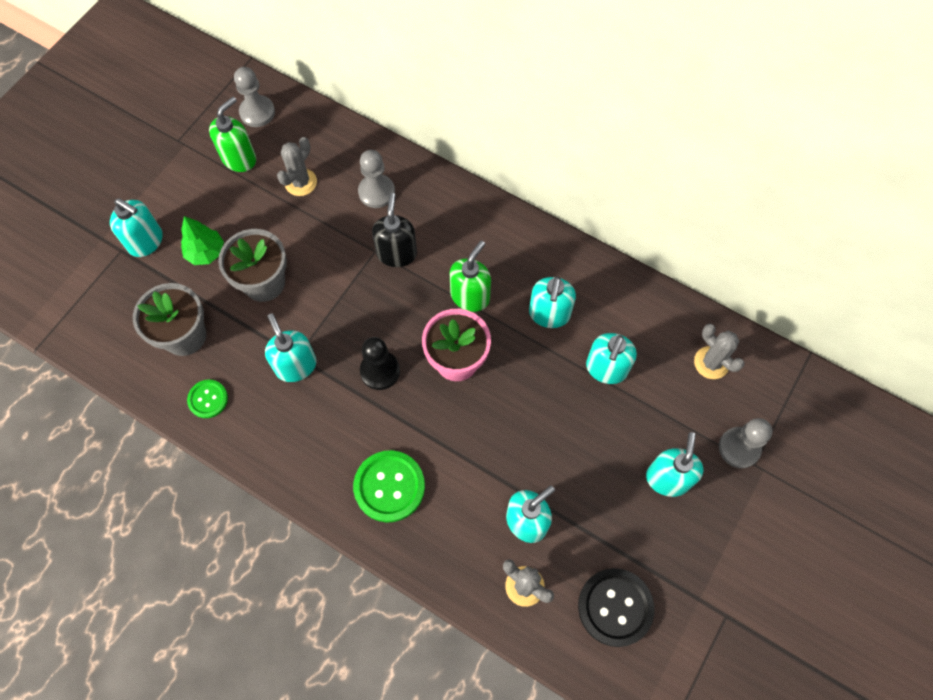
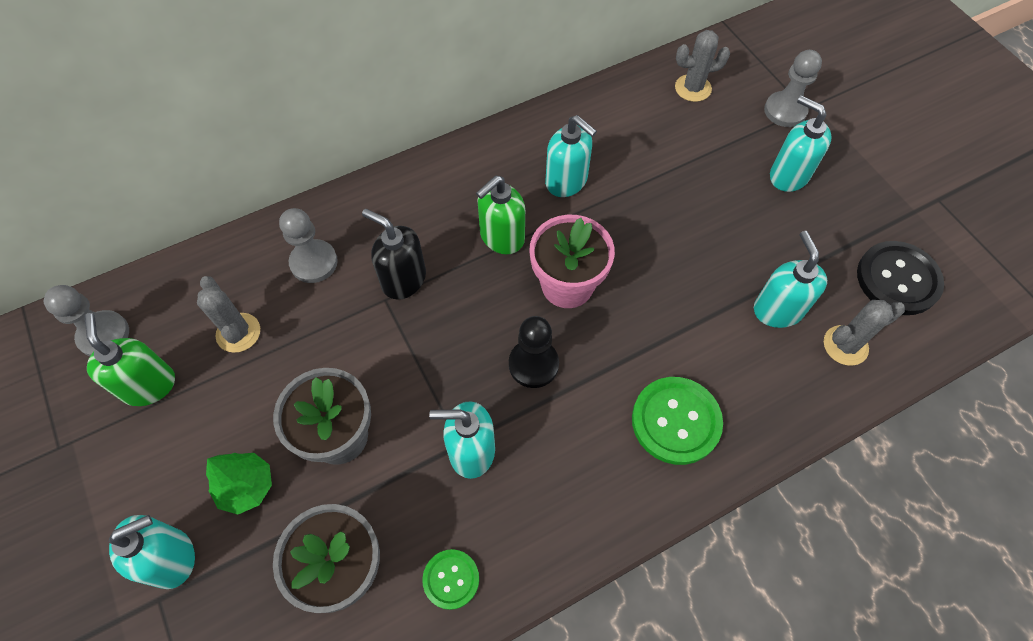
camera: 60 degrees left, 5 degrees down
(470, 296) = (501, 237): green soap dispenser -> green soap dispenser turned 105 degrees counterclockwise
(606, 369) = (652, 166): turquoise soap dispenser -> none

